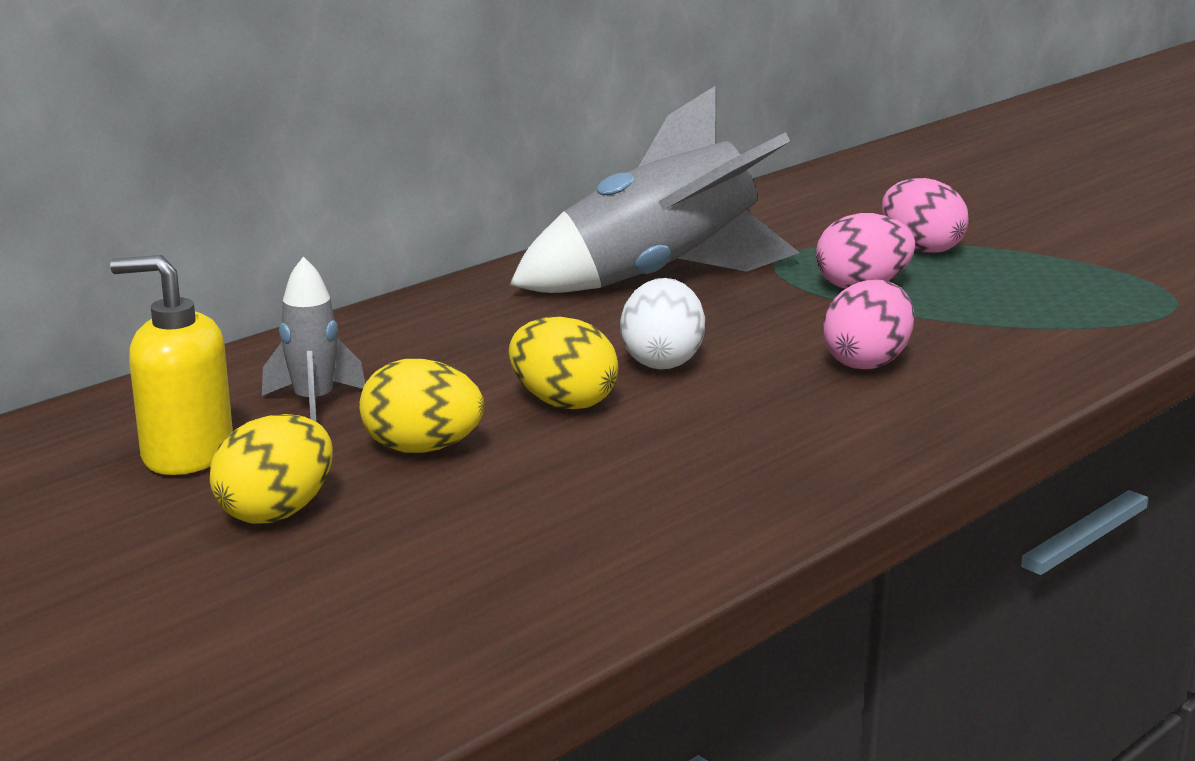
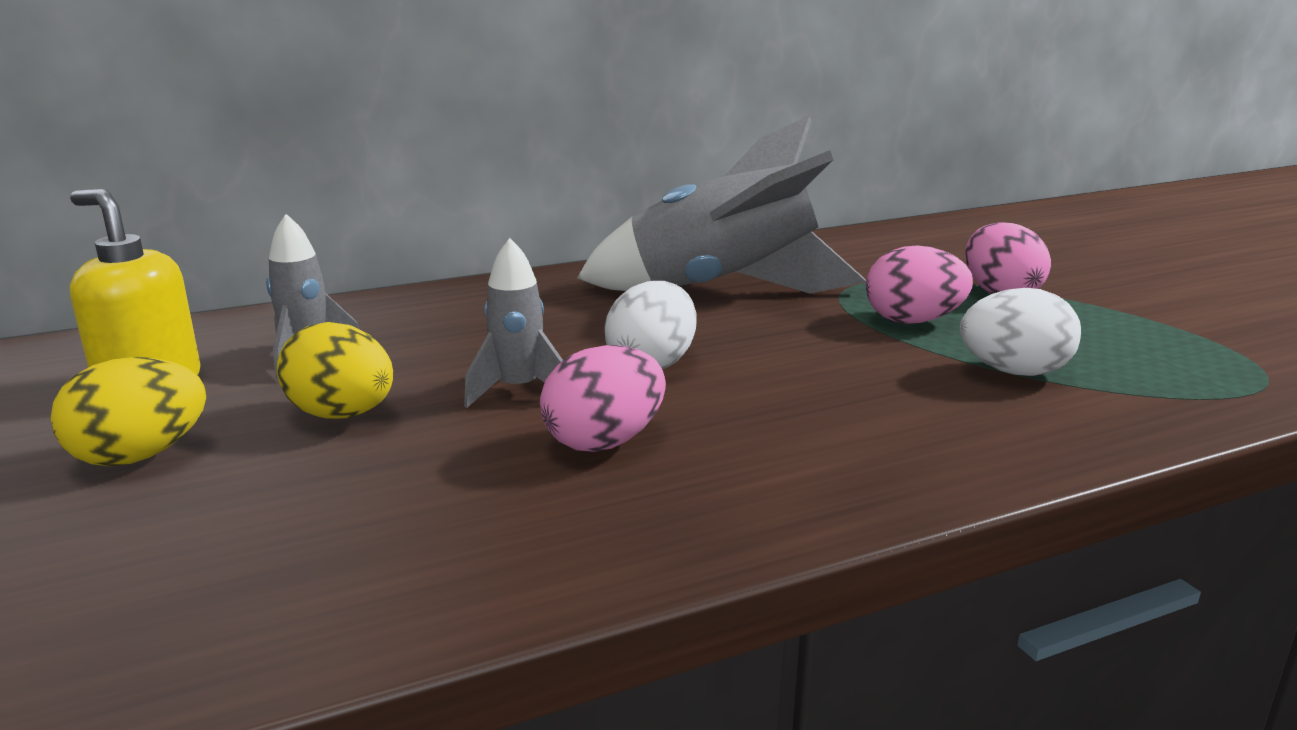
camera: 20 degrees right, 0 degrees up
(563, 403) = (518, 390): yellow egg -> grey rocket
(867, 362) = (860, 396): pink egg -> pink egg (604, 442)
(978, 322) = (1014, 372): none -> white egg

